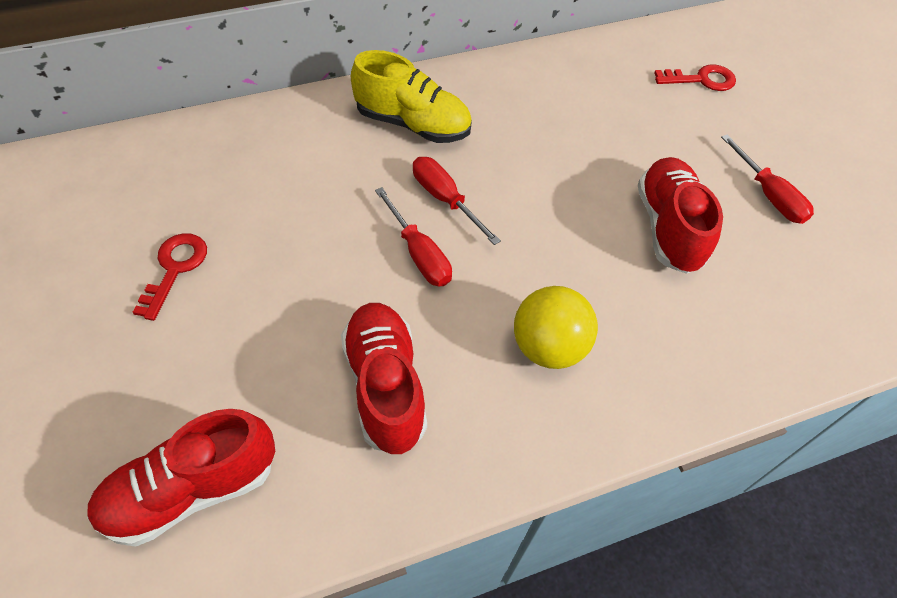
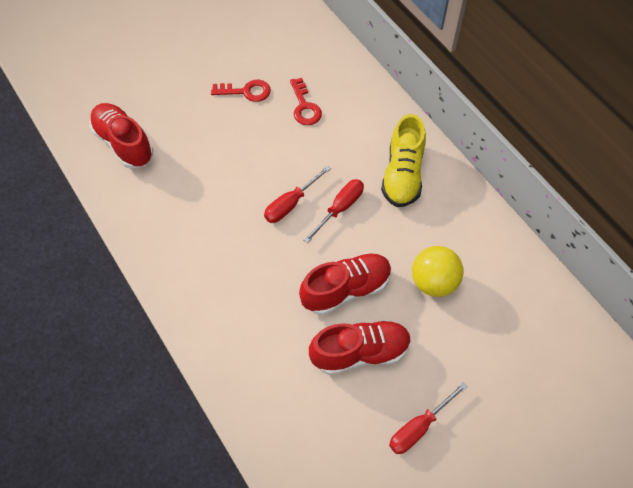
camera: 80 degrees right, 5 degrees up
(385, 386) = (195, 208): red shoe -> red shoe (346, 289)
(548, 347) = (239, 287): yellow ball -> yellow ball (433, 282)
(701, 80) = (541, 370): red key -> red key (304, 107)

